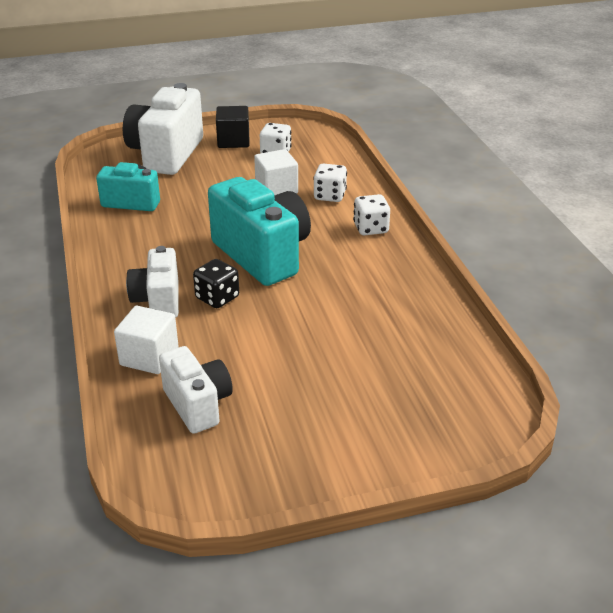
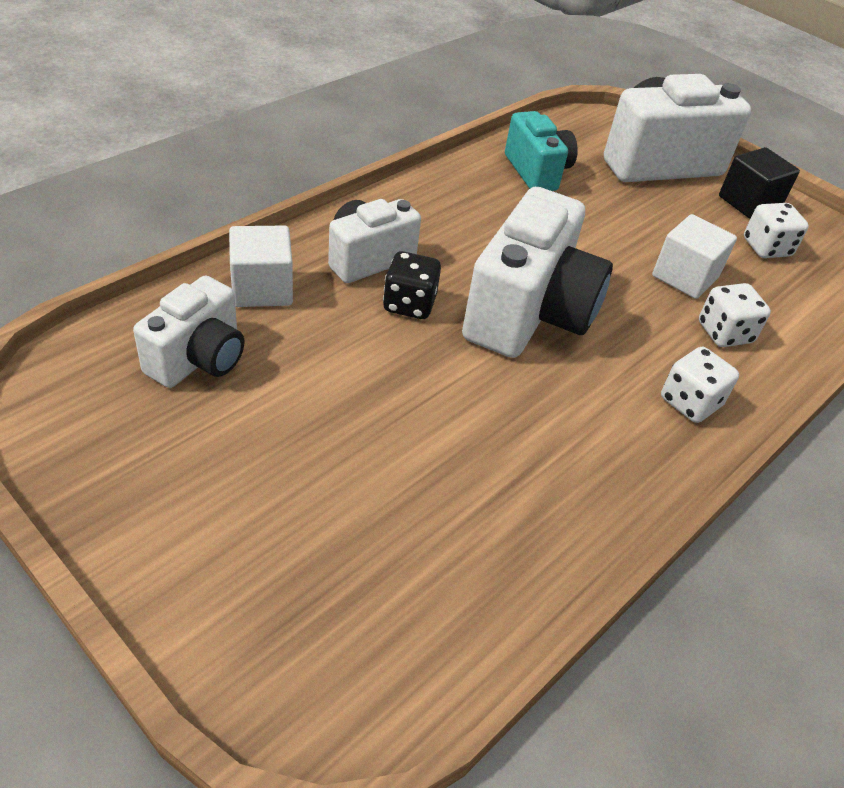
camera: 55 degrees right, 10 degrees up
(262, 255) = (529, 313): turquoise camera -> white camera

